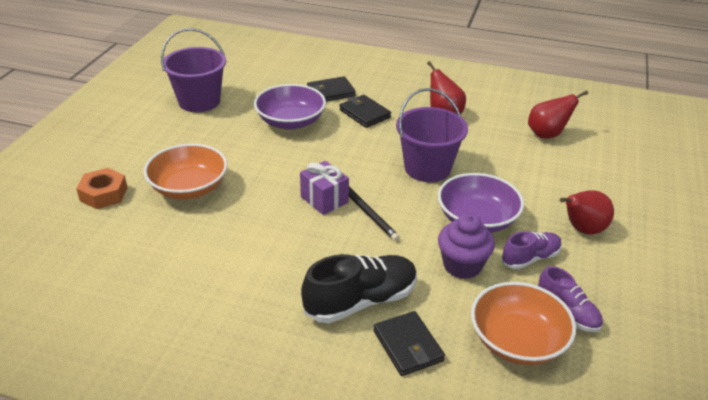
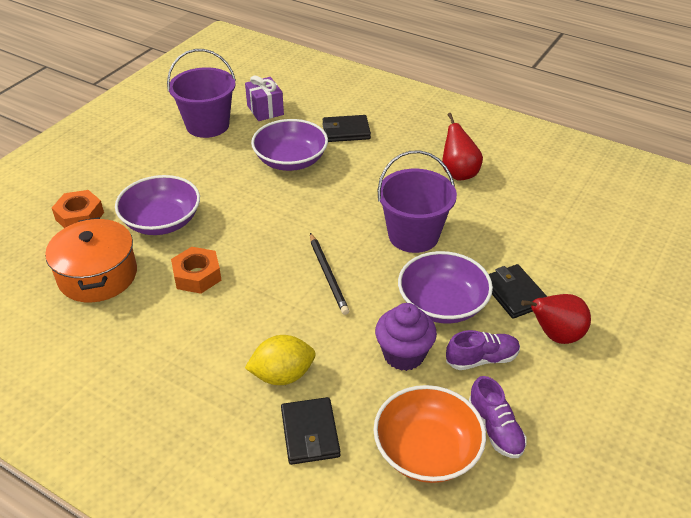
camera: 15 degrees right, 5 degrees up
(144, 243) = (98, 275): none -> orange pot
(189, 188) = (162, 221): orange bowl -> purple bowl
(243, 229) = (197, 276): none -> orange nut
(324, 200) = (290, 255): purple gift -> purple gift (265, 110)
(361, 301) = (282, 375): black shoe -> yellow lemon
(364, 114) = (372, 161): black wallet -> black wallet (514, 294)
(547, 134) = (566, 214): red pear -> none

